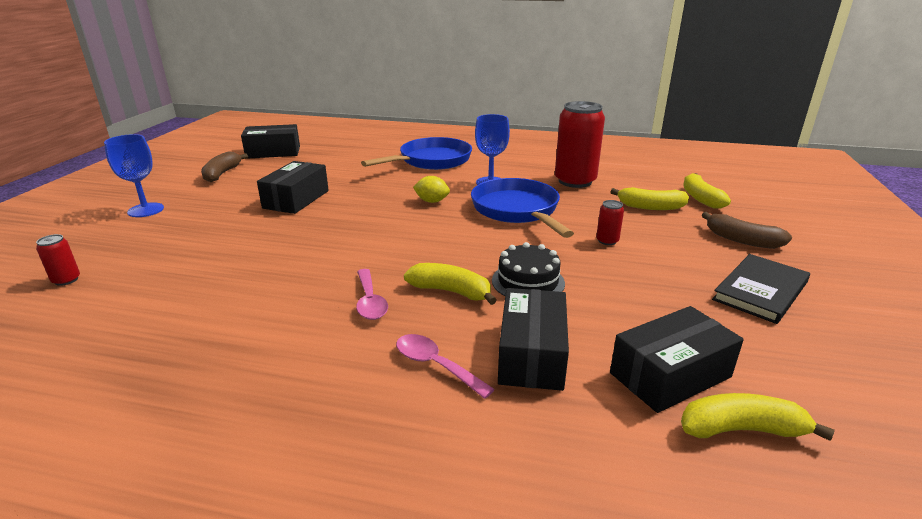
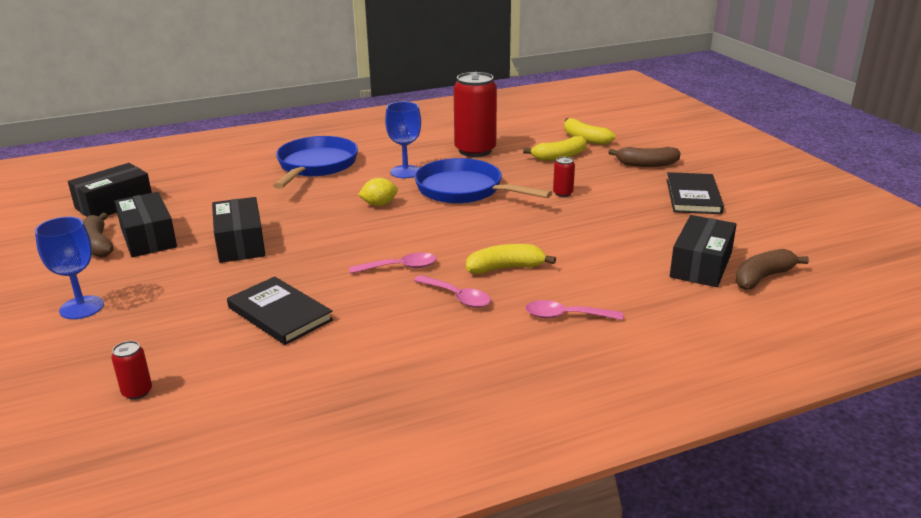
camera: 35 degrees left, 0 degrees up
(232, 260) = (280, 314): none -> black book
(368, 257) = (400, 267): none -> pink spoon
(528, 281) = (548, 241): black cake -> none
(531, 354) = (614, 285): black box -> black box (148, 238)
(741, 429) = (762, 277): yellow banana -> brown banana

